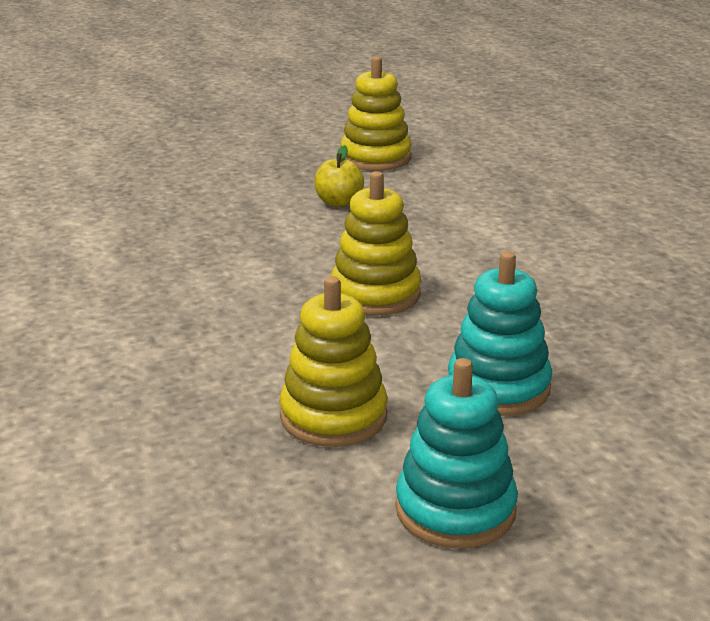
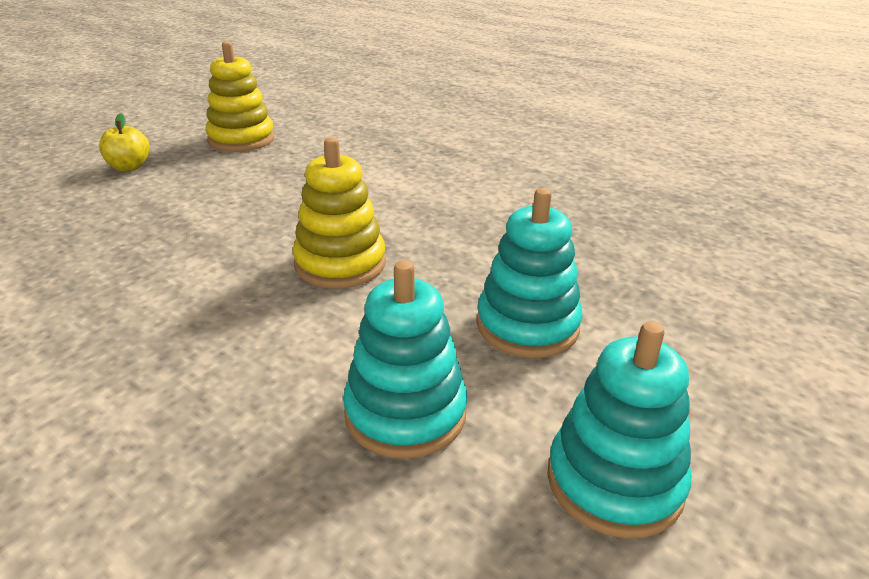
camera: 30 degrees left, 5 degrees up
(333, 416) = (405, 413): yellow stacking toy -> turquoise stacking toy
(338, 202) = (236, 184): yellow apple -> yellow apple (129, 167)

